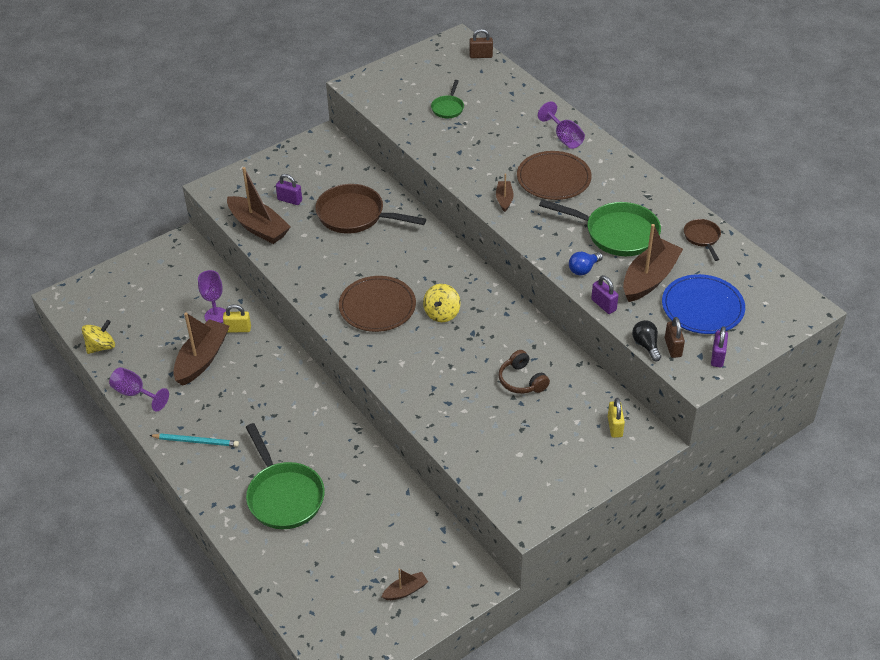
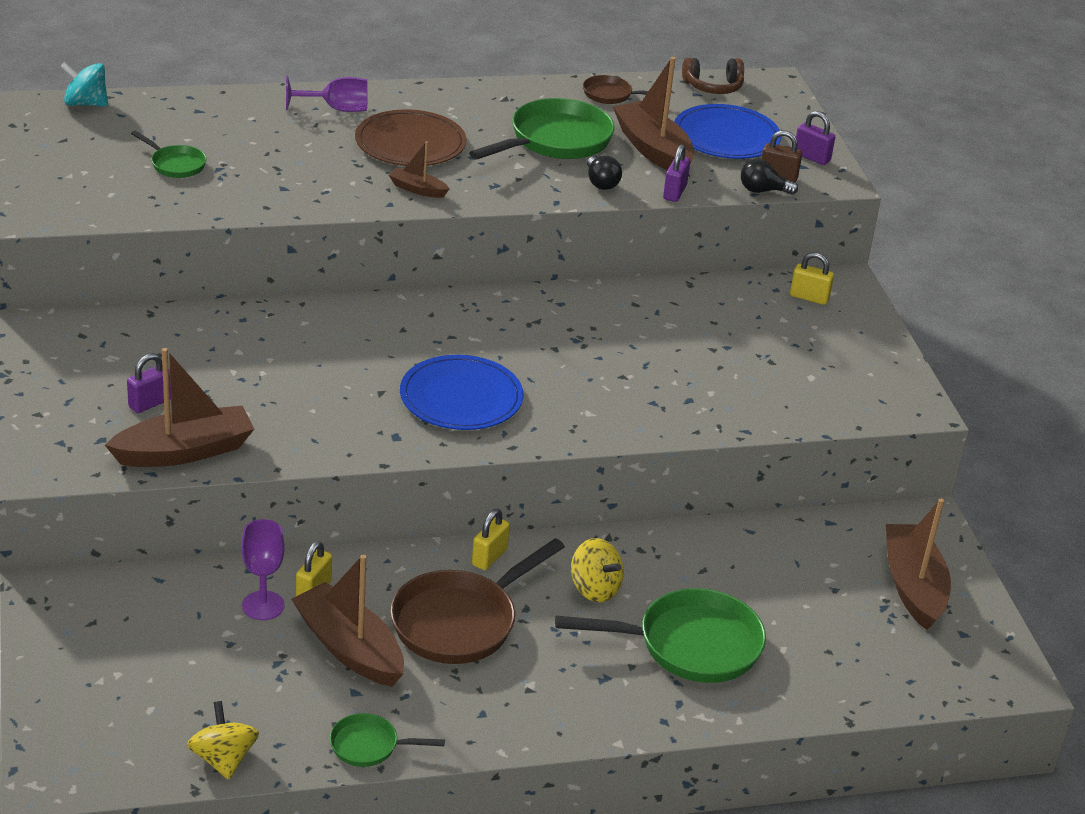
camera: 70 degrees left, 10 degrees down
(135, 393) = (369, 746): purple goblet -> green pan
(196, 441) = (524, 704): turquoise pencil -> none
(307, 385) = (489, 557): none -> yellow padlock
(355, 215) = (248, 356): brown pan -> brown pan (460, 622)
(377, 306) = (461, 397): brown plate -> blue plate
(405, 590) = (913, 586): brown boat -> brown boat, size x2.02
(442, 313) = (519, 351): yellow spinning top -> yellow spinning top (594, 589)
(481, 56) = (85, 103): brown padlock -> turquoise spinning top
(522, 380) = (689, 333): brown headphones -> brown headphones (713, 86)
(583, 269) = (601, 183): blue light bulb -> black light bulb
(603, 305) = (674, 192): purple padlock -> purple padlock turned 60 degrees counterclockwise

